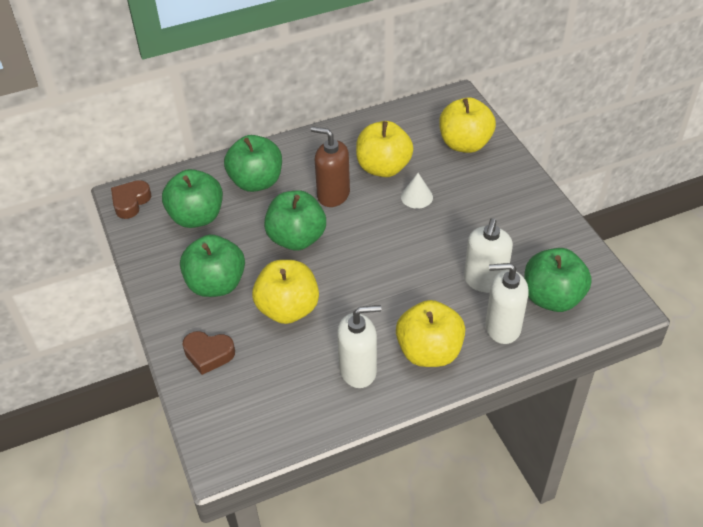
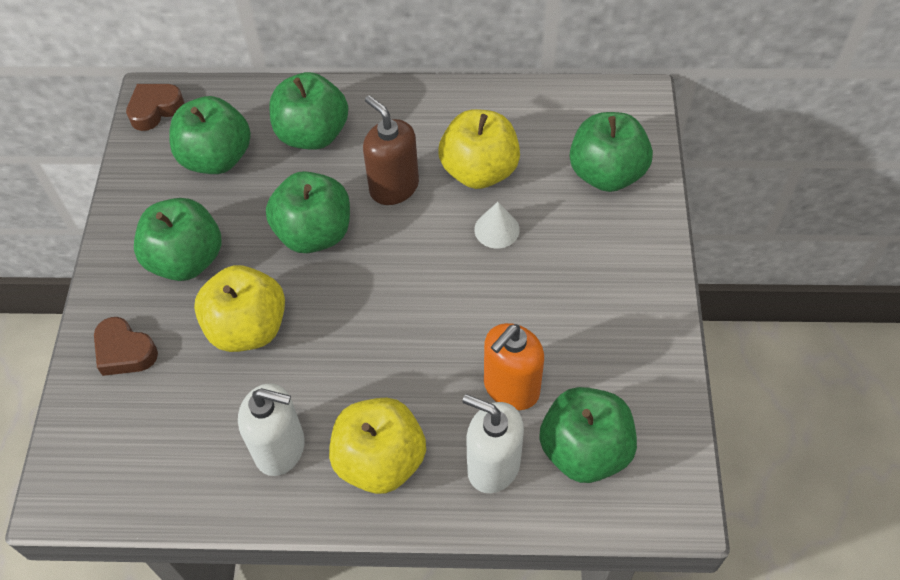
camera: 25 degrees right, 10 degrees up
(465, 144) = (606, 173): yellow apple -> green apple
(484, 281) = (511, 388): white soap dispenser -> orange soap dispenser

